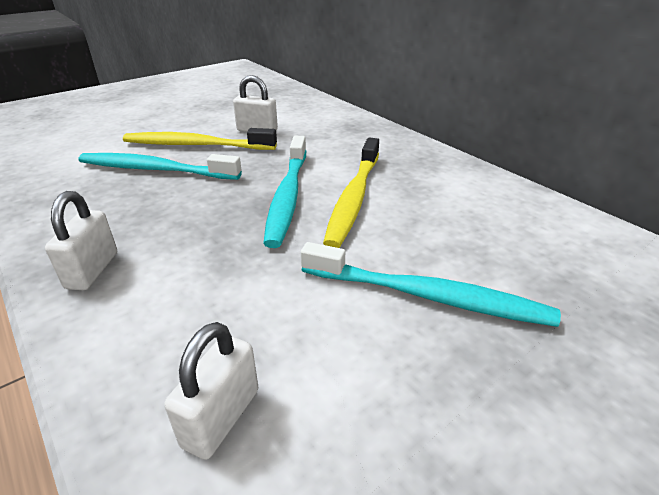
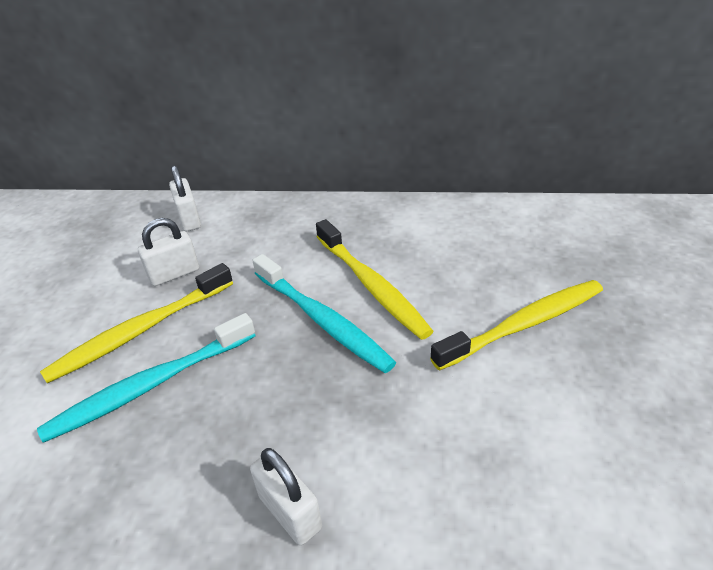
camera: 45 degrees left, 5 degrees up
(221, 417) = (553, 498): white padlock -> white padlock (189, 219)
(428, 296) = (524, 324): turquoise toothbrush -> yellow toothbrush

